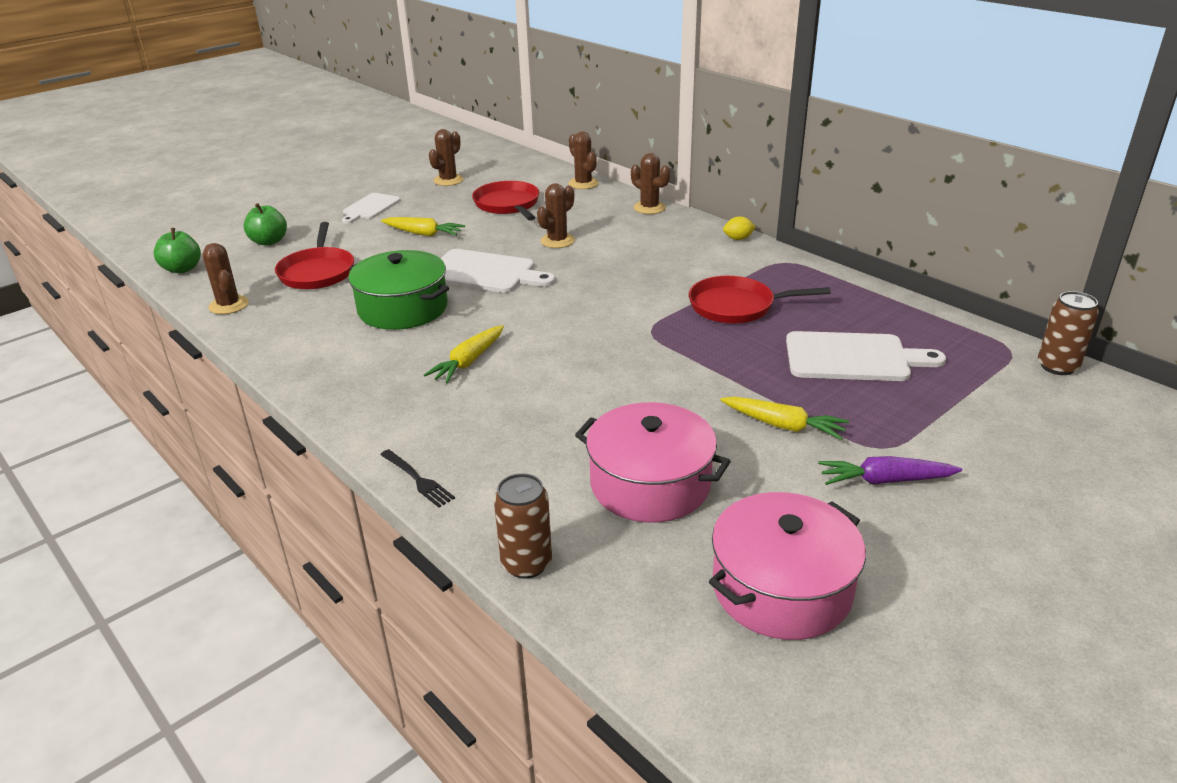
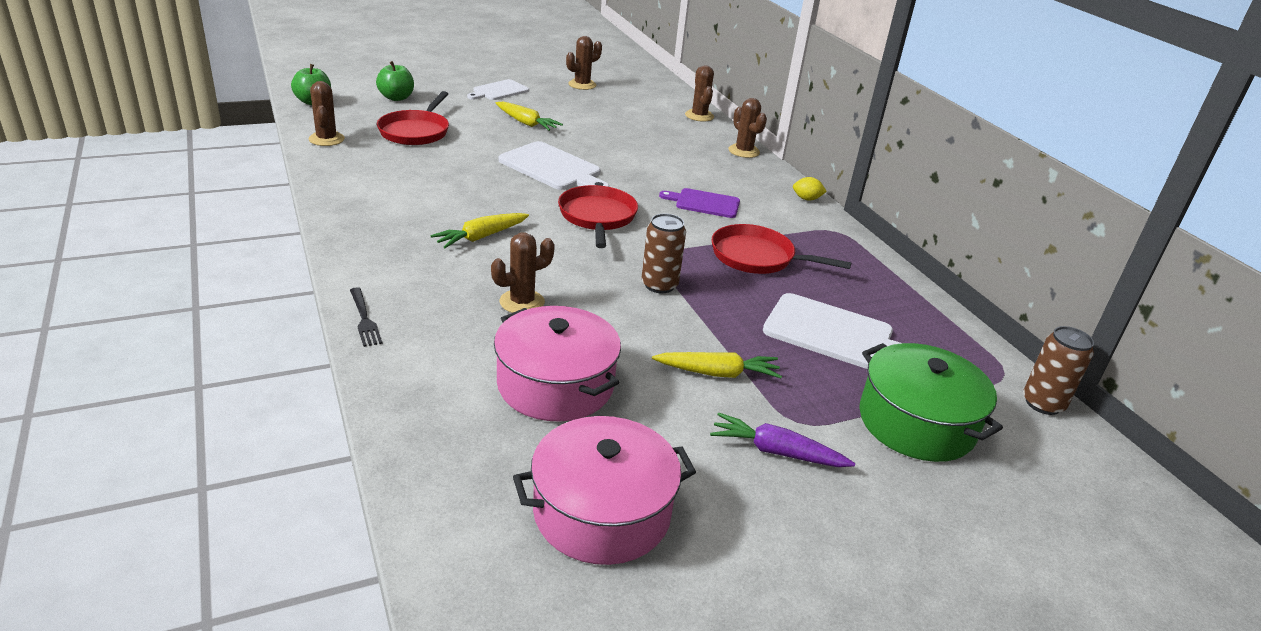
camera: 15 degrees right, 0 degrees up
(403, 308) = (461, 179): green pot -> green pot (916, 423)
(508, 205) = (618, 117): red pan -> red pan (597, 217)
(526, 563) = (398, 415): brown can -> brown can (659, 285)
(557, 241) = (637, 158): brown cactus -> brown cactus (522, 302)
(652, 268) = (704, 203): none -> purple cutting board
(783, 425) = (718, 373): yellow carrot -> yellow carrot turned 45 degrees counterclockwise

